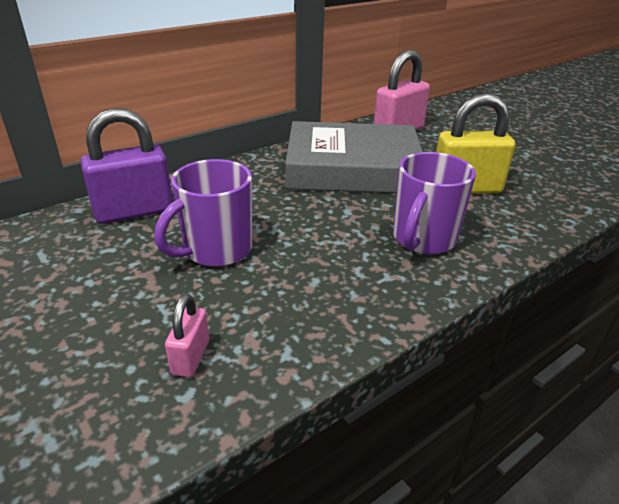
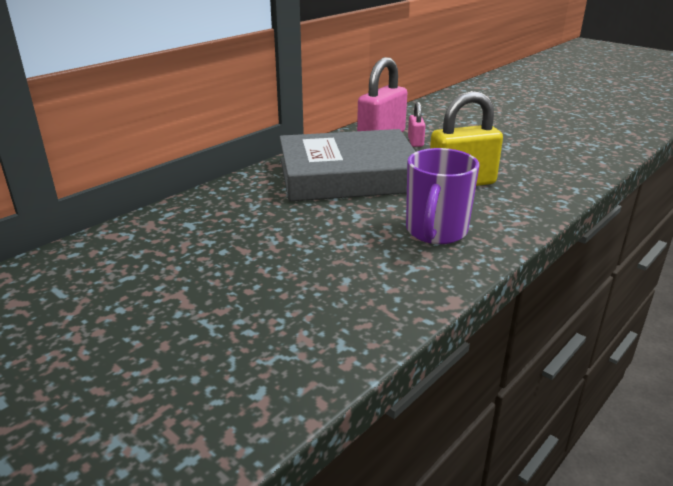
camera: 10 degrees left, 5 degrees down
(134, 211) = (140, 239): purple padlock -> none
(190, 357) = (251, 360): pink padlock -> pink padlock (415, 142)
(216, 250) = (239, 265): purple mug -> none

